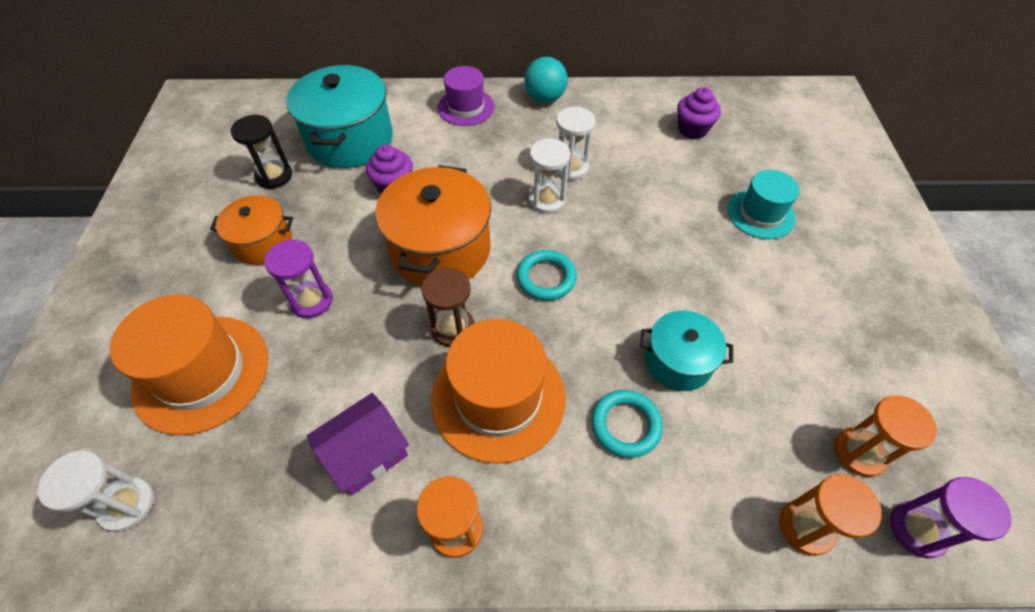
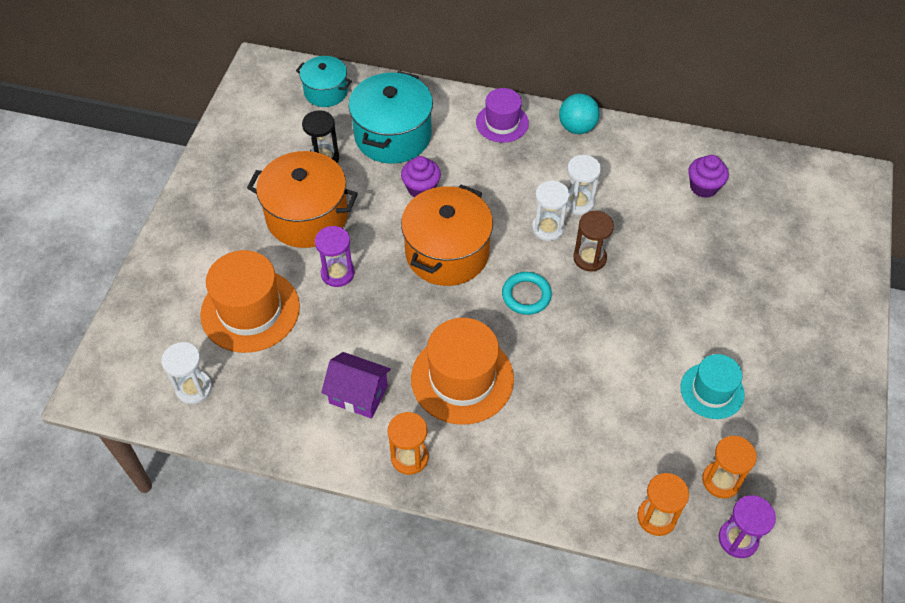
camera: 15 degrees right, 0 degrees up
(263, 243) = (307, 216): orange pot -> orange pot, size x1.70
(366, 454) = (358, 394): purple house -> purple house turned 45 degrees clockwise
(453, 329) = (441, 319): brown hourglass -> brown hourglass (589, 258)
(625, 425) = (551, 420): turquoise ring -> none
(678, 362) = (609, 384): turquoise pot -> turquoise pot (326, 92)
(760, 214) = (731, 280): turquoise hat -> turquoise hat (712, 391)

